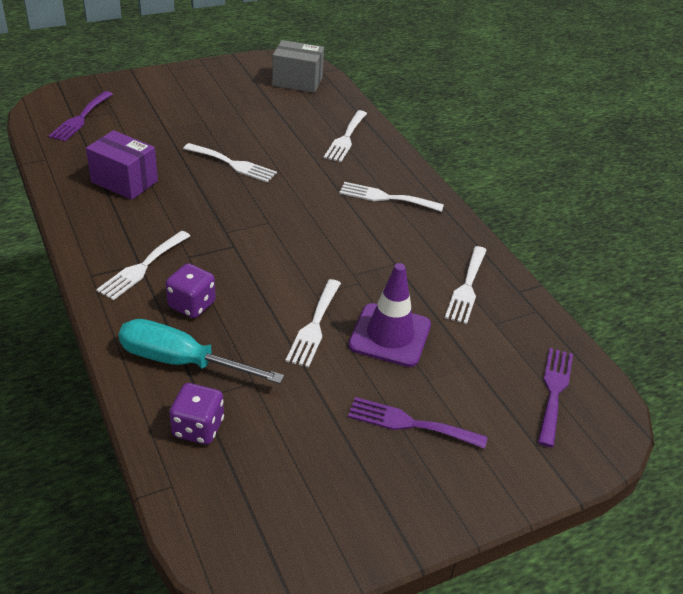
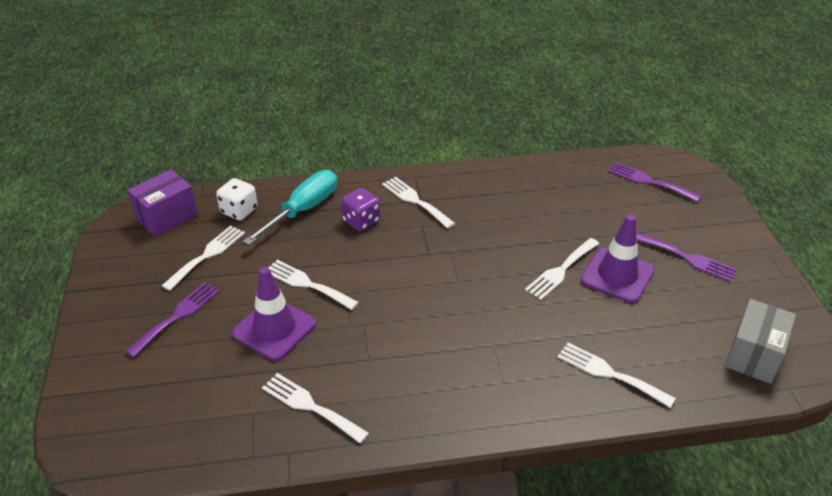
camera: 110 degrees right, 0 degrees up
(124, 181) = (538, 200): purple box -> purple box (167, 217)
(198, 428) = (239, 211): purple dice -> white dice
(229, 135) = (617, 275): none -> purple traffic cone
(386, 197) = (480, 380): white fork -> white fork (207, 255)
(554, 391) = (149, 426): purple fork -> purple fork (688, 258)

